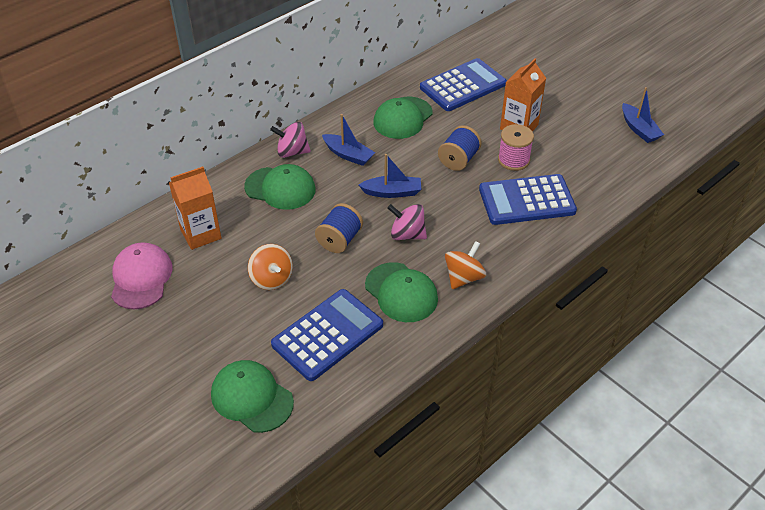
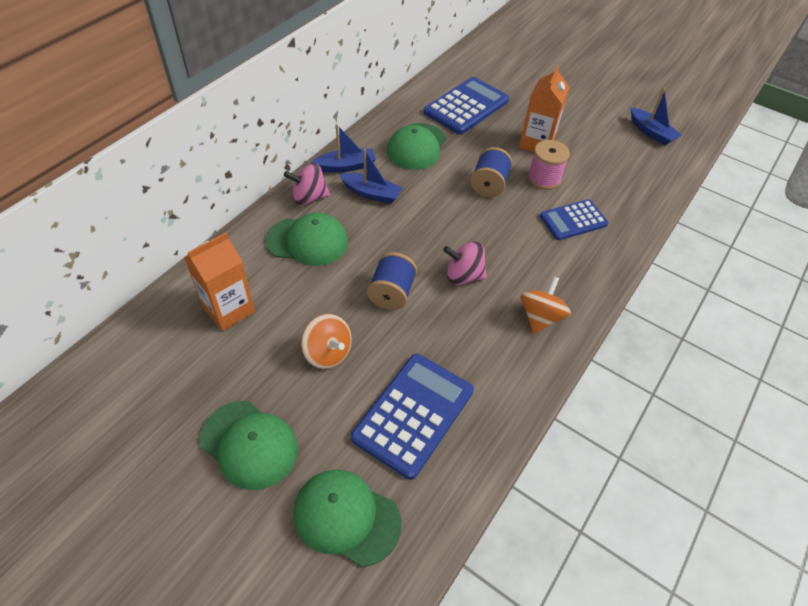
camera: 15 degrees left, 5 degrees up
(141, 278) = (168, 377): pink cap -> none
(392, 192) = (432, 229): blue boat -> blue boat (346, 166)
(401, 292) = (479, 346): green cap -> green cap (249, 444)
(526, 200) = (573, 220): blue calculator -> blue calculator, size x0.64

